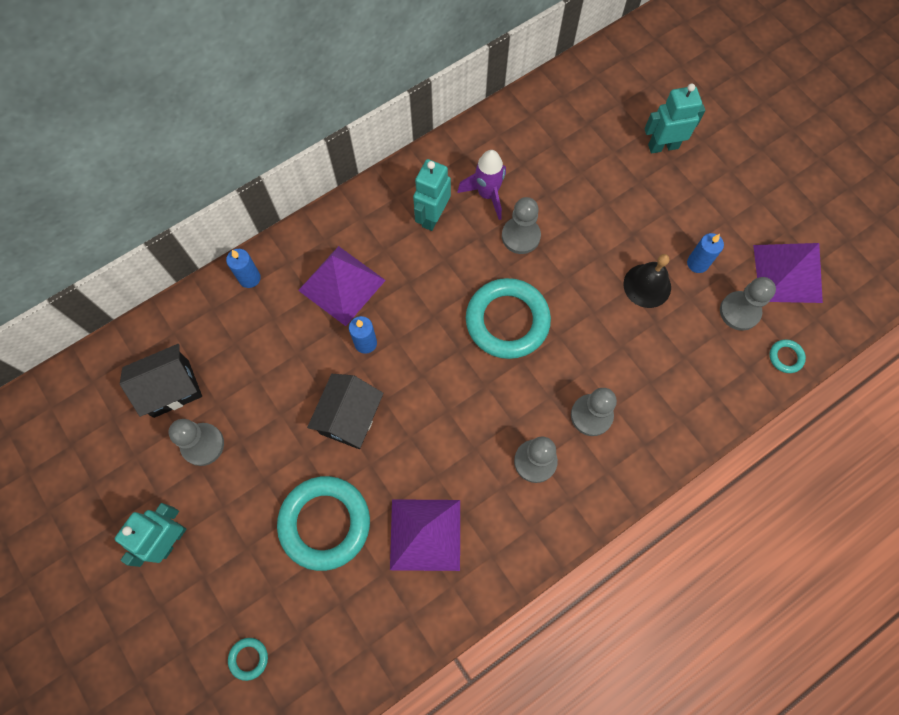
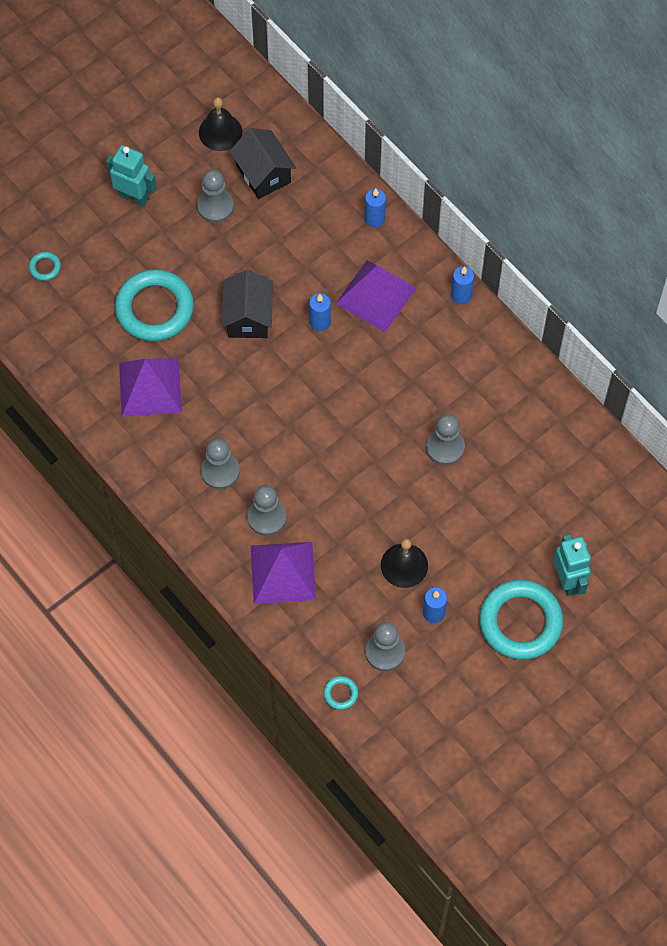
camera: 85 degrees right, 5 degrees down
(105, 432) = (220, 132): none -> black bell
(350, 418) = (248, 317): black house -> black house turned 75 degrees clockwise
(353, 205) = (461, 295): none -> blue candle
(432, 216) = (457, 366): turquoise robot -> none
(487, 194) = (488, 414): purple rocket -> none
(507, 321) = (354, 440): turquoise ring -> turquoise ring (520, 622)
(787, 273) = (432, 700): purple pyramid -> purple pyramid (283, 572)

